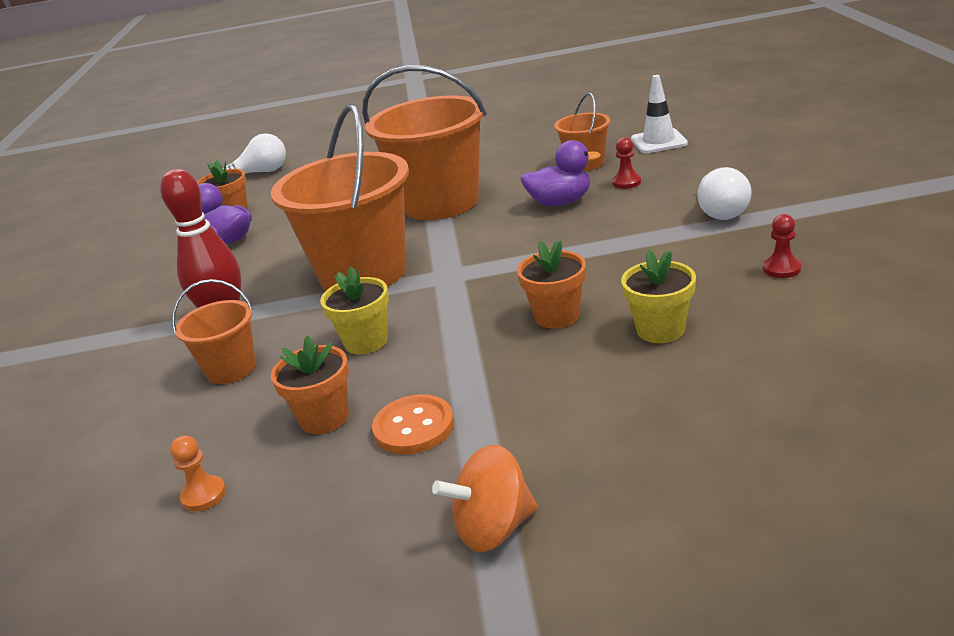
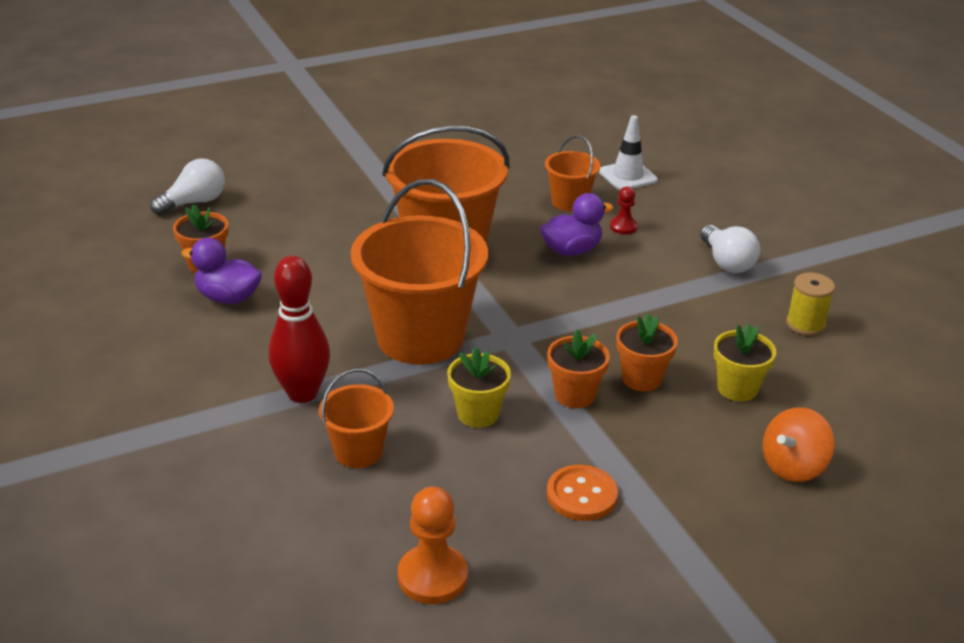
camera: 25 degrees left, 5 degrees up
(203, 495) = (432, 577): orange pawn -> orange pawn, size x1.77
(324, 418) = (493, 493): orange flower pot -> orange flower pot (574, 395)
(494, 528) = (703, 573): orange spinning top -> orange spinning top (793, 466)
(781, 269) = (805, 324): red pawn -> yellow spool

